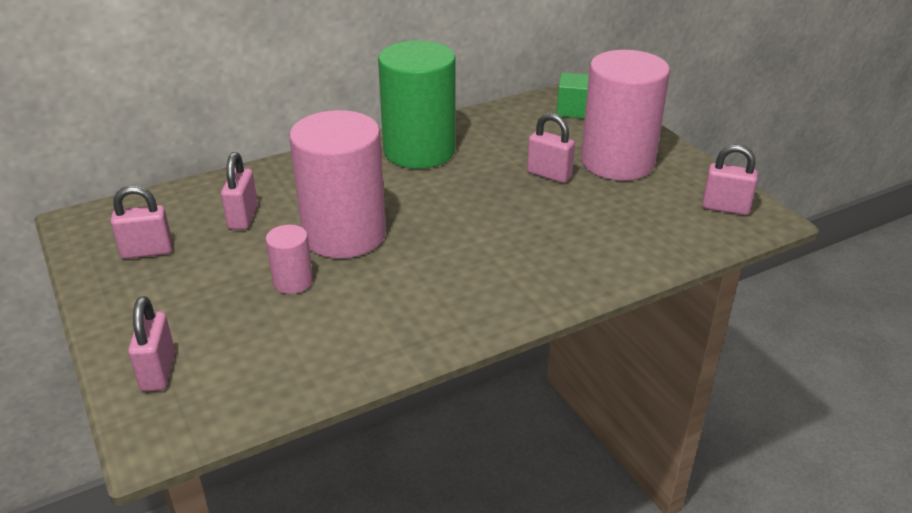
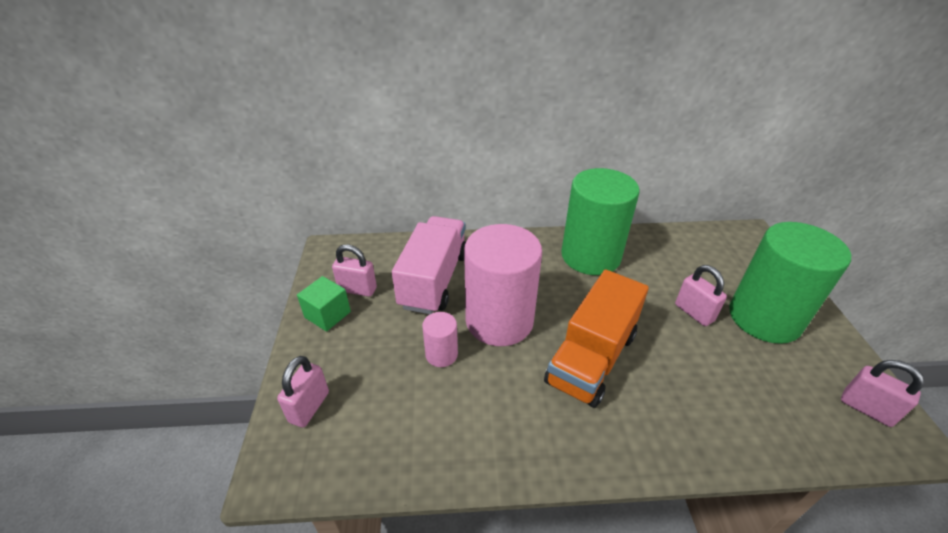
camera: 25 degrees right, 5 degrees up
(243, 218) = (434, 280): pink padlock -> pink truck
(461, 239) = (591, 358): none -> orange truck
(573, 110) = (739, 250): green cube -> green cube (327, 314)
(617, 162) = (764, 318): pink cylinder -> green cylinder

